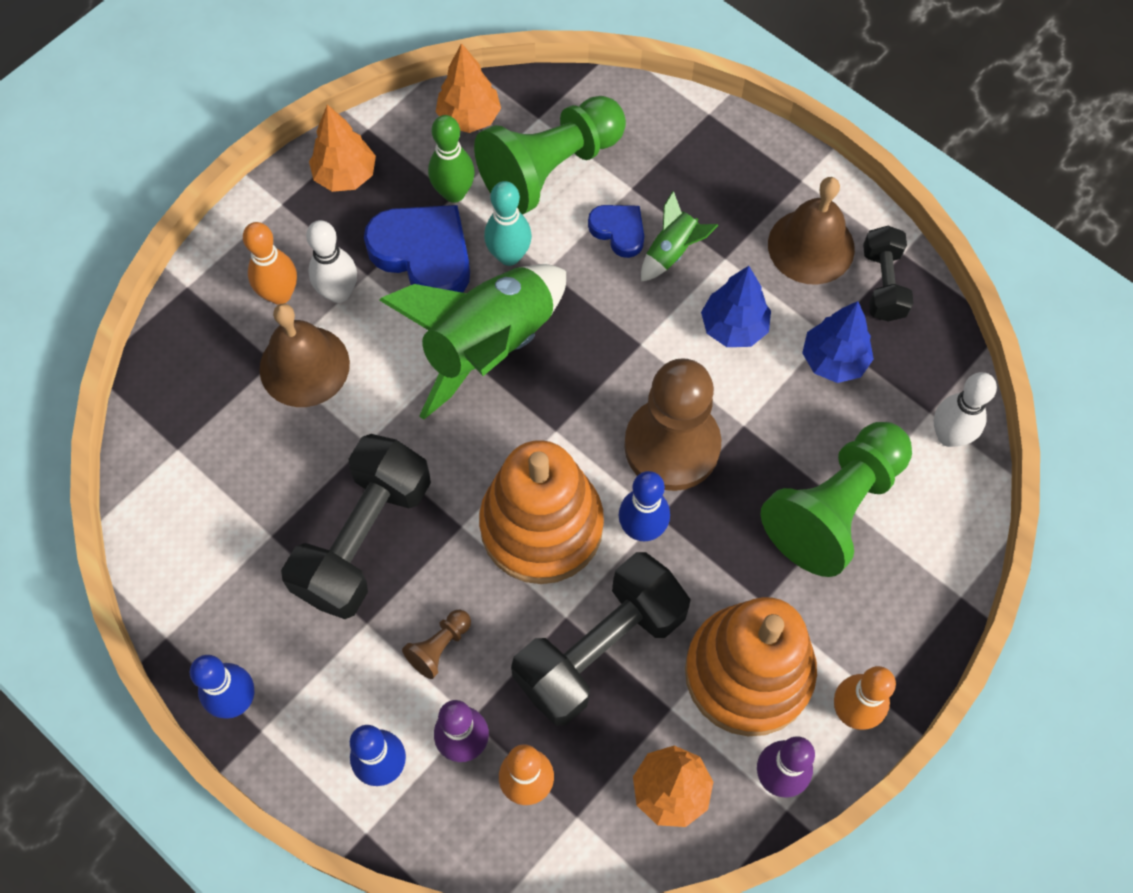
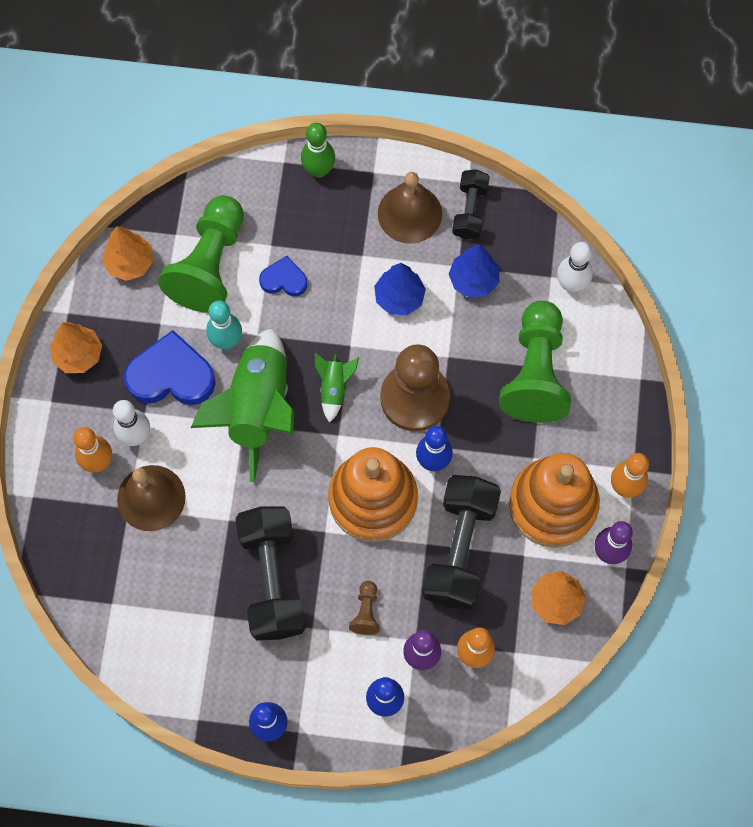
camera: 35 degrees left, 5 degrees up
(454, 193) = (159, 321): green bowling pin -> green bowling pin (319, 170)
(672, 252) = (327, 272): green rocket -> green rocket (334, 388)
(883, 284) = (470, 211): black dumbbell -> black dumbbell turned 45 degrees clockwise

